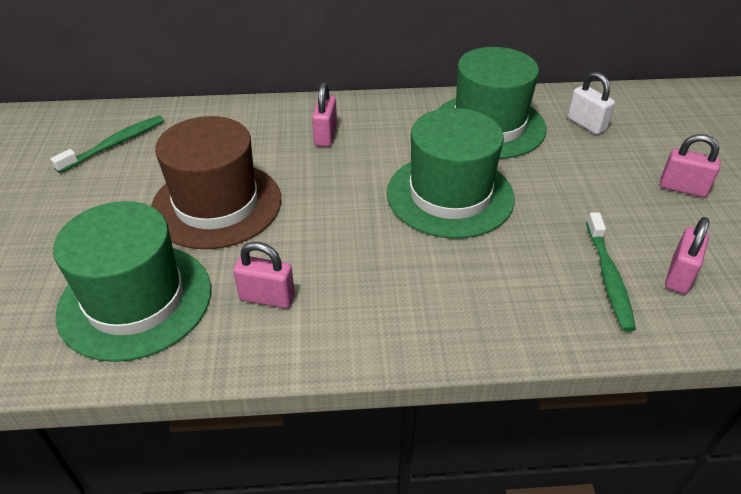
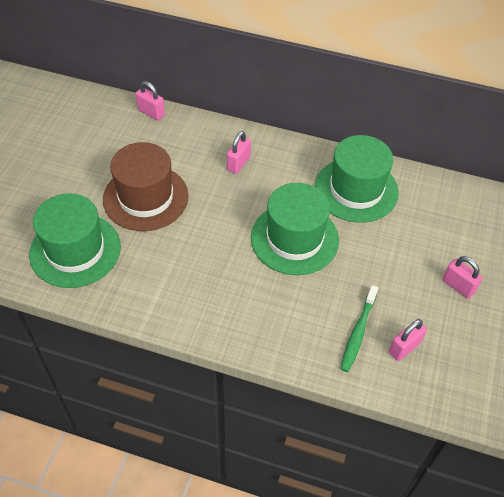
camera: 20 degrees right, 10 degrees up
(115, 144) = (102, 129): green toothbrush -> none
(267, 297) = (147, 274): pink padlock -> pink padlock (151, 113)
(586, 124) = (428, 211): white padlock -> none

